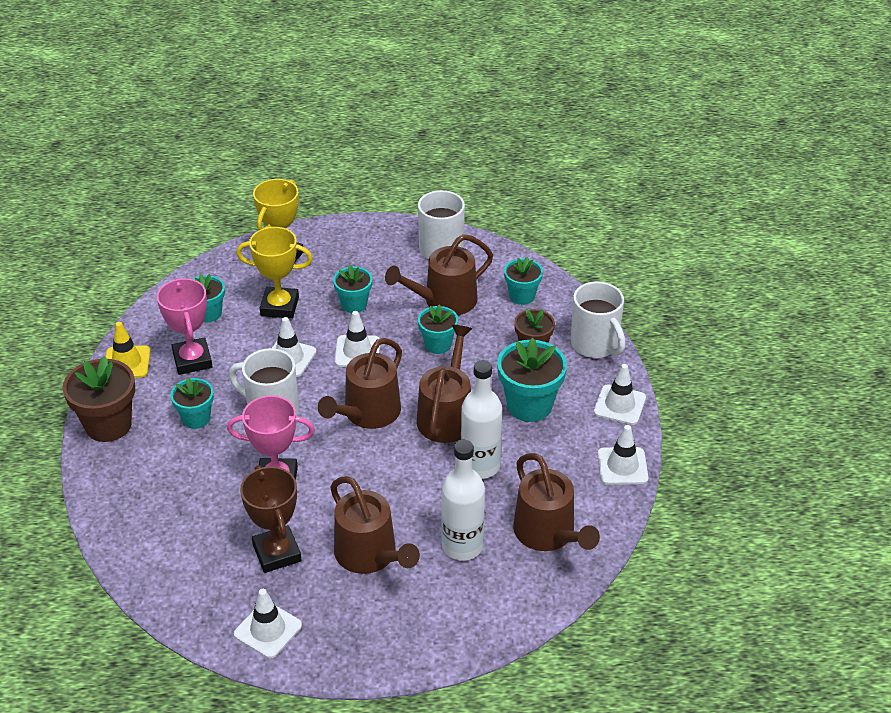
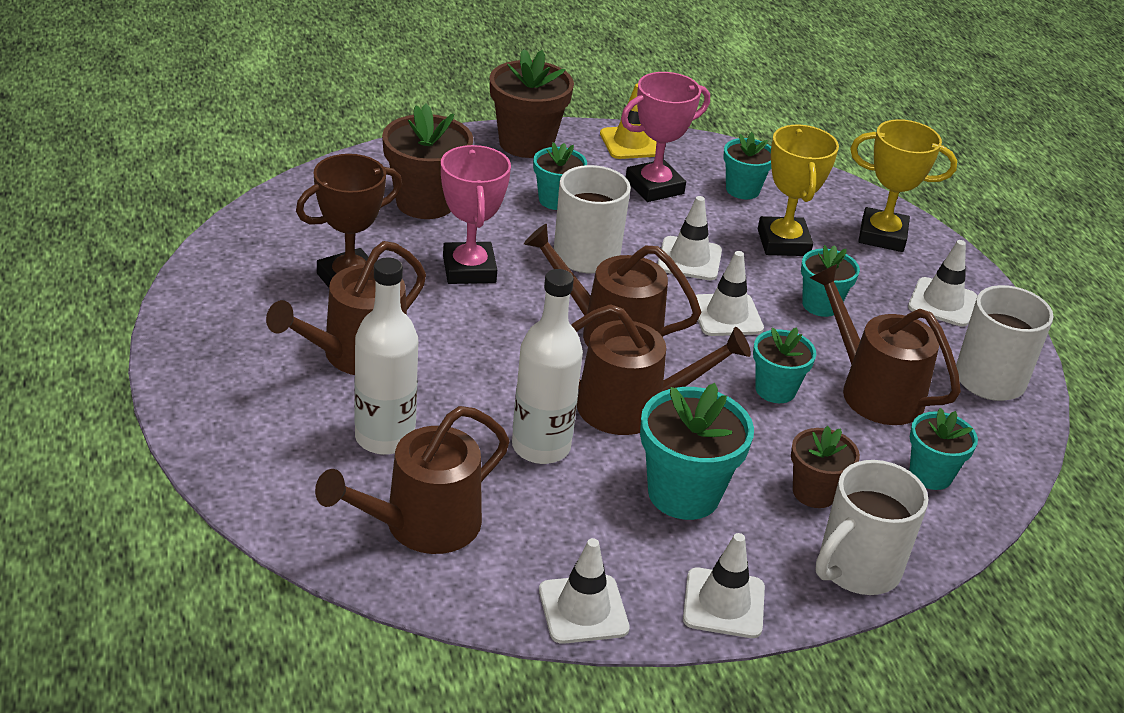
camera: 75 degrees right, 5 degrees down
(180, 497) = (425, 202): none -> brown flower pot
(268, 630) = (230, 285): white traffic cone -> white traffic cone (942, 302)

